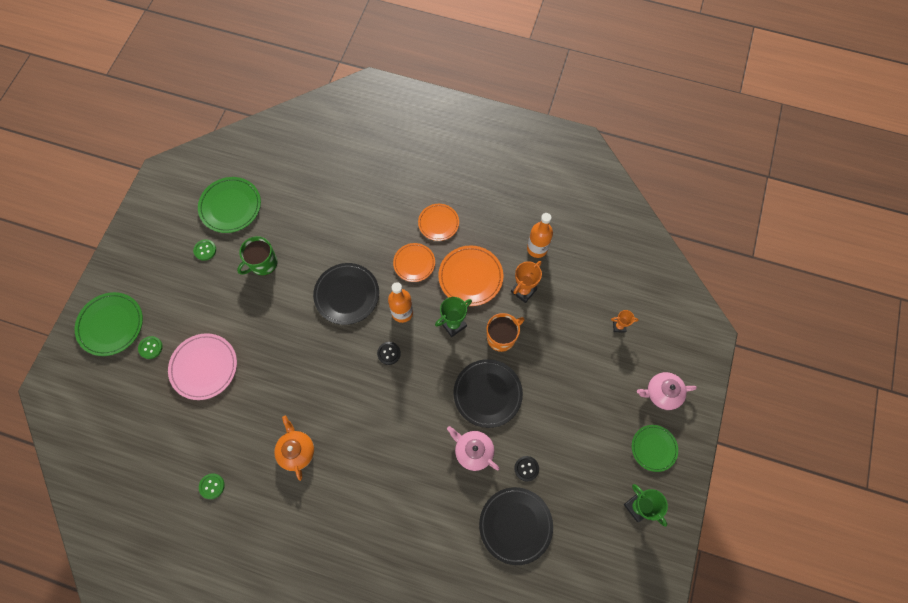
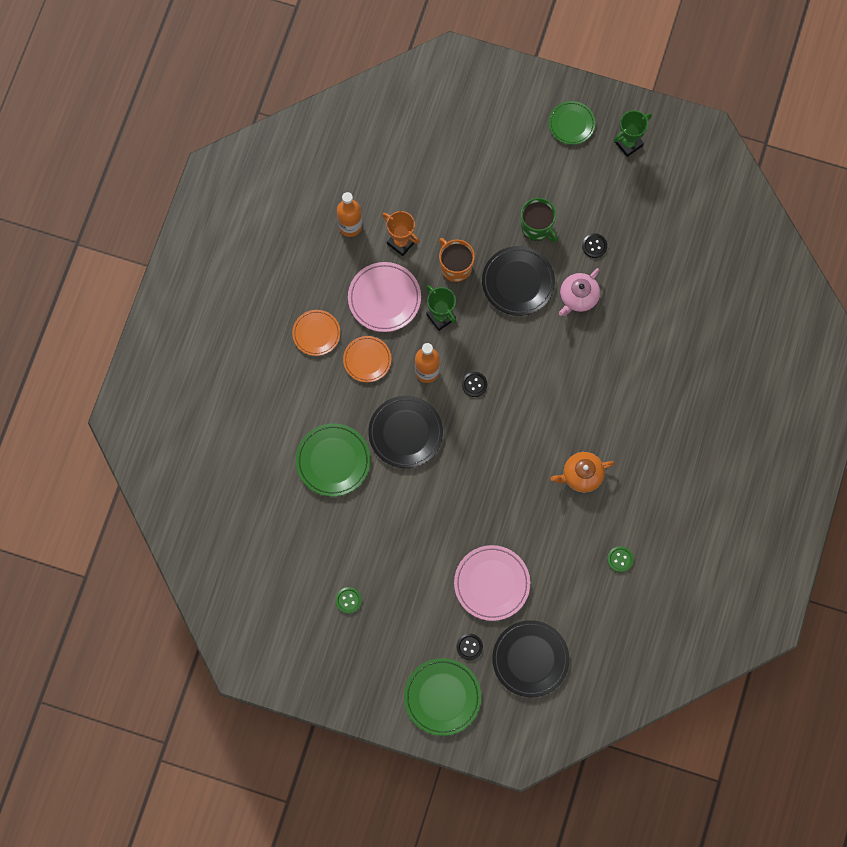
camera: 90 degrees left, 5 degrees up
(150, 347) = (469, 647): green button -> black button
(230, 206) = (290, 577): green plate -> green plate (333, 461)
(263, 263) = (366, 530): green mug -> green mug (537, 227)
(470, 277) = (384, 298): orange plate -> pink plate
(515, 525) = (649, 258): black plate -> black plate (530, 659)
(619, 326) = (442, 146): orange trophy -> none
(662, 393) = (515, 111): pink teapot -> none

